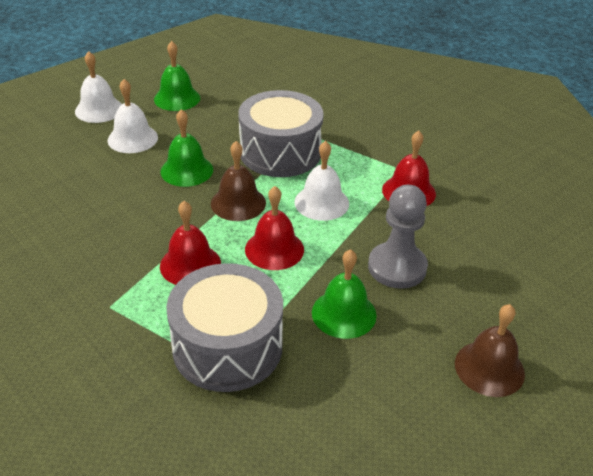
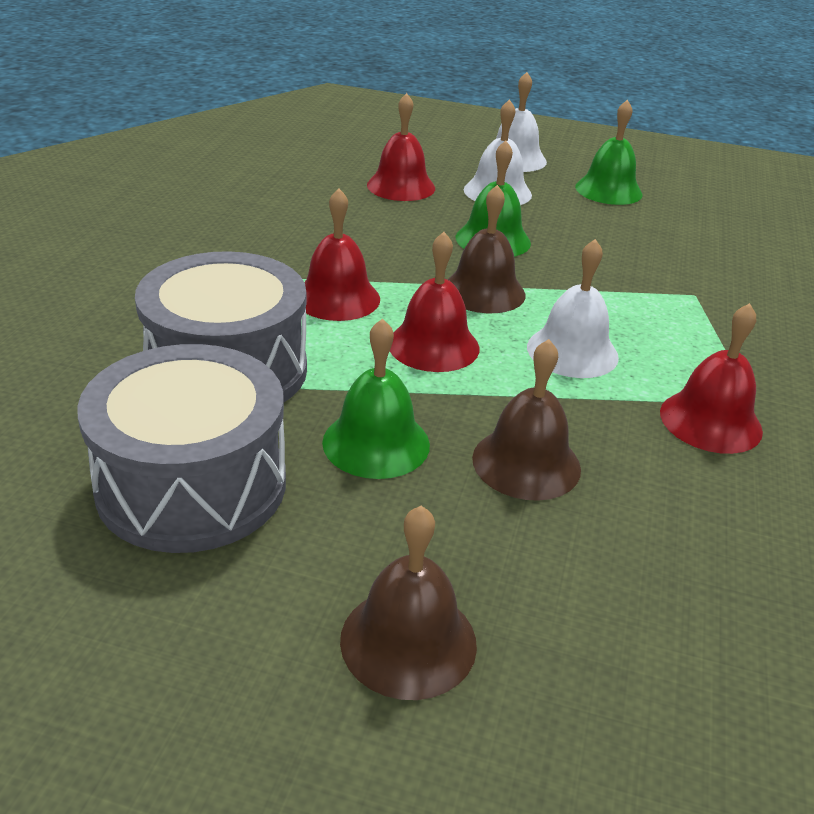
camera: 55 degrees right, 5 degrees down
(80, 172) = (401, 186): none -> red bell
(280, 152) = (623, 287): grey drum -> grey drum (192, 485)
(397, 267) = (526, 463): grey pawn -> brown bell

